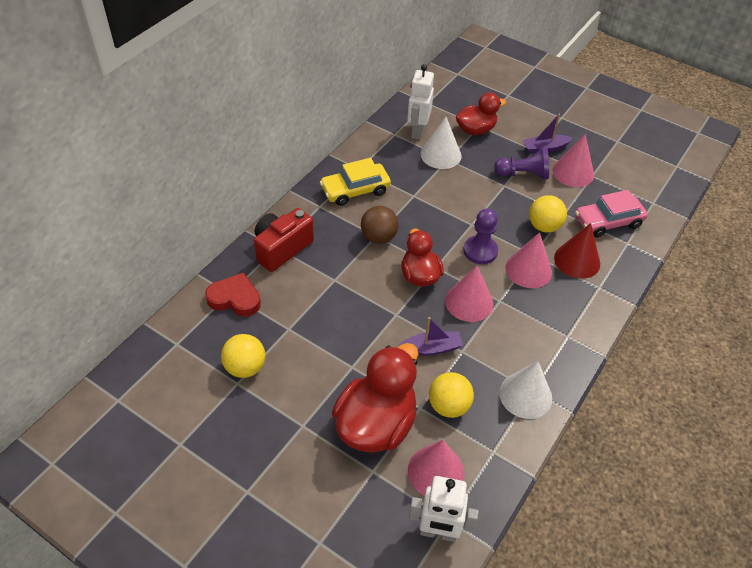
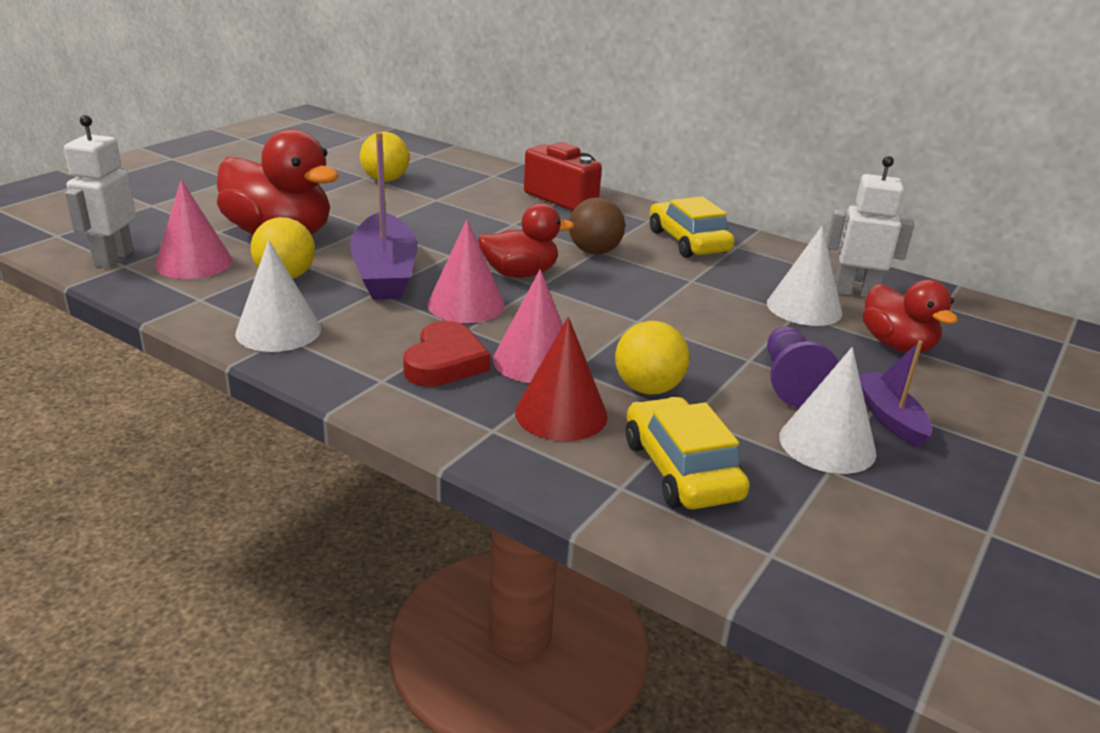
camera: 90 degrees right, 20 degrees down
(235, 298) = (484, 177): red heart -> red heart (445, 362)
(431, 348) = (385, 272): purple boat -> purple boat, size x1.79
(480, 251) = (575, 322): purple pawn -> none
(573, 172) = (827, 444): pink cone -> white cone
(608, 222) = (681, 469): pink car -> yellow car

